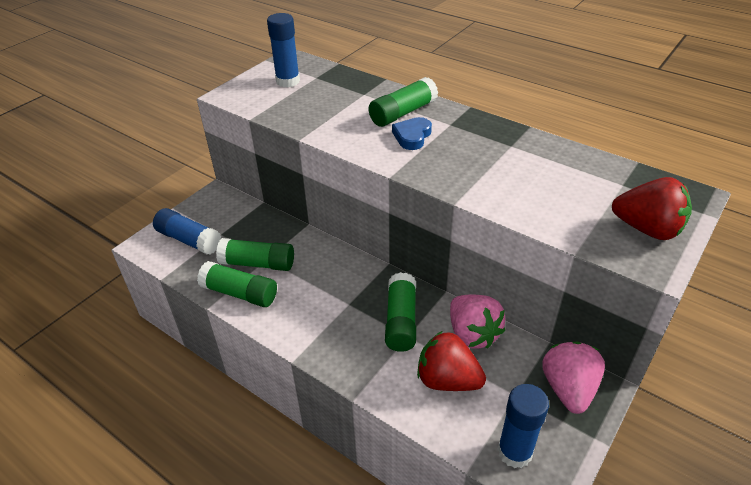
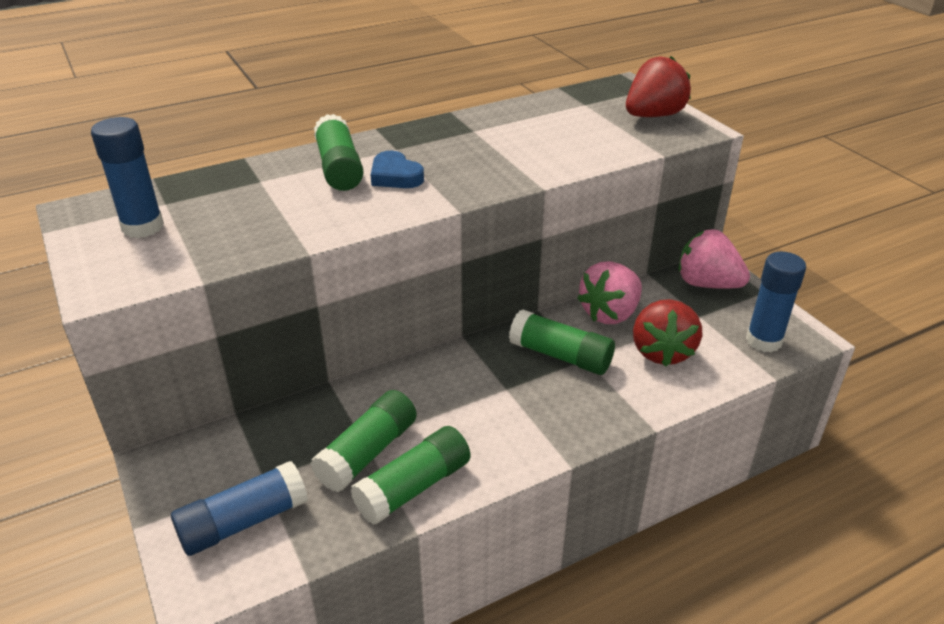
camera: 65 degrees left, 5 degrees down
(447, 380) = (661, 351): red strawberry -> red strawberry turned 45 degrees counterclockwise
(472, 334) = (610, 313): pink strawberry -> pink strawberry turned 135 degrees clockwise

